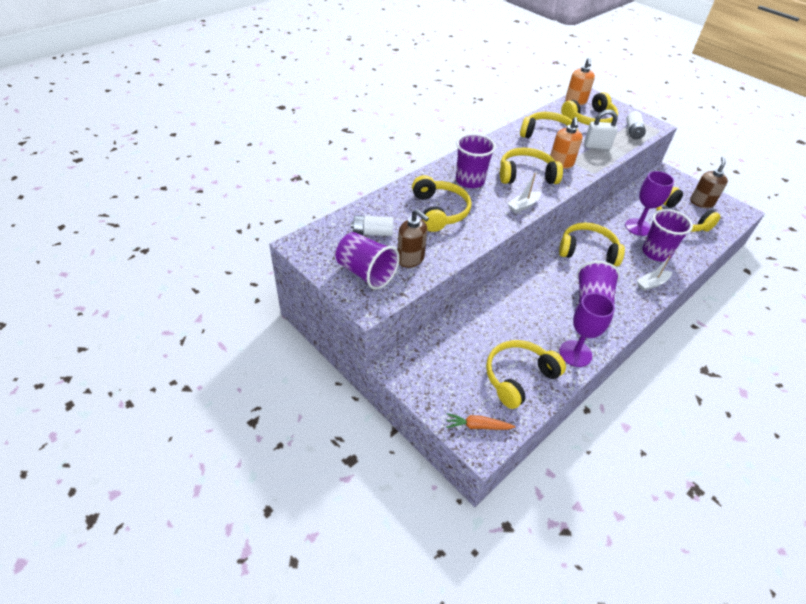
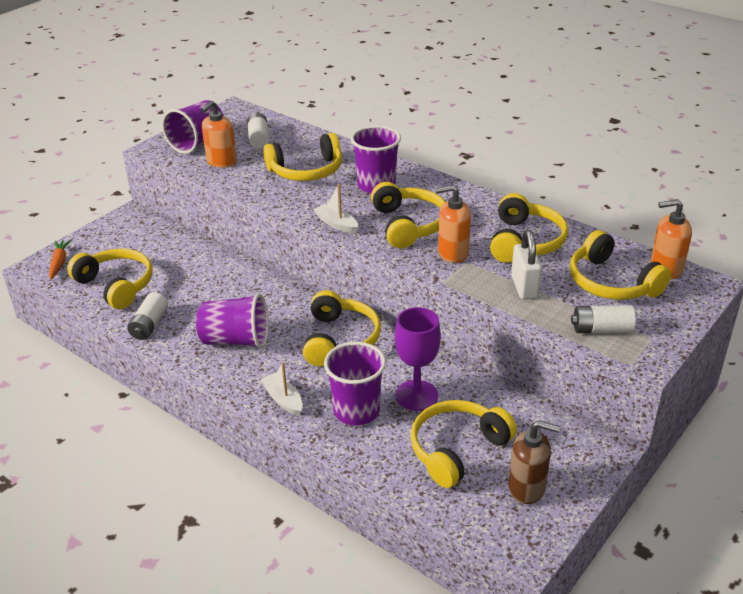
camera: 85 degrees right, 10 degrees down
(410, 259) = (221, 162): brown soap dispenser -> orange soap dispenser
(575, 353) = (149, 325): purple goblet -> white battery

